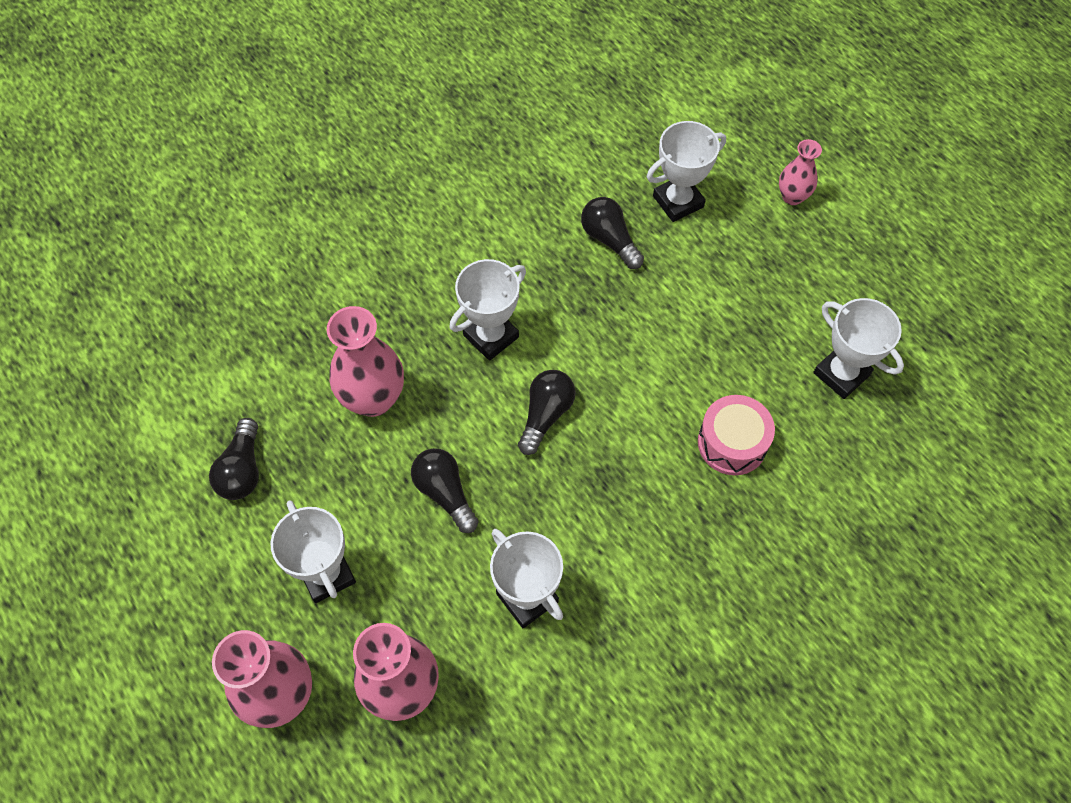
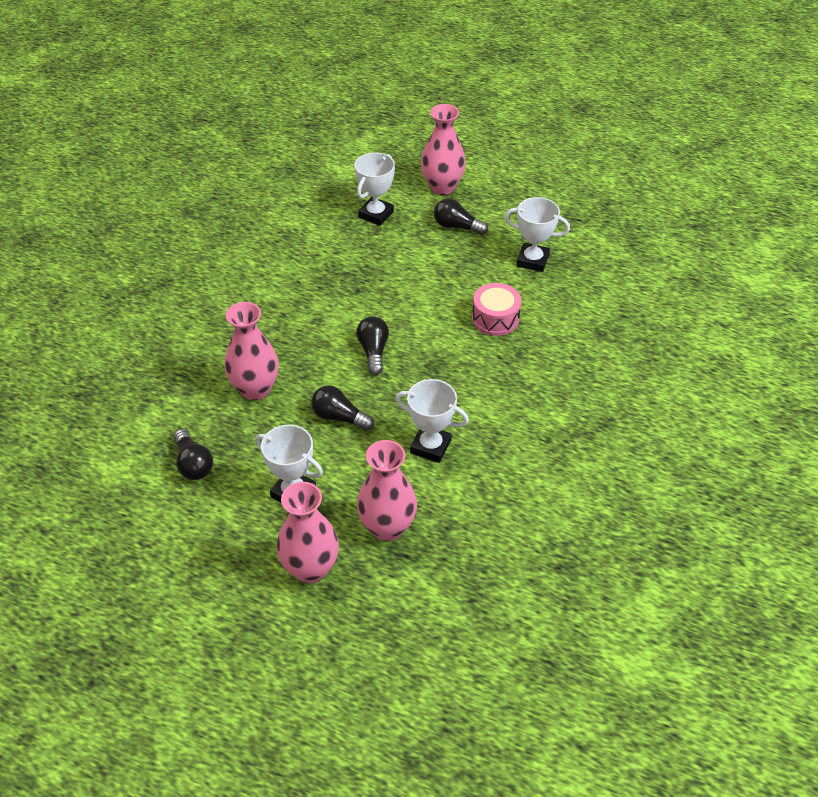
camera: 30 degrees left, 15 degrees down
(491, 336) = (309, 326): white trophy -> none
(609, 240) = (348, 249): black light bulb -> black light bulb (457, 226)
(792, 197) = (442, 187): pink vase -> pink vase, size x1.75

